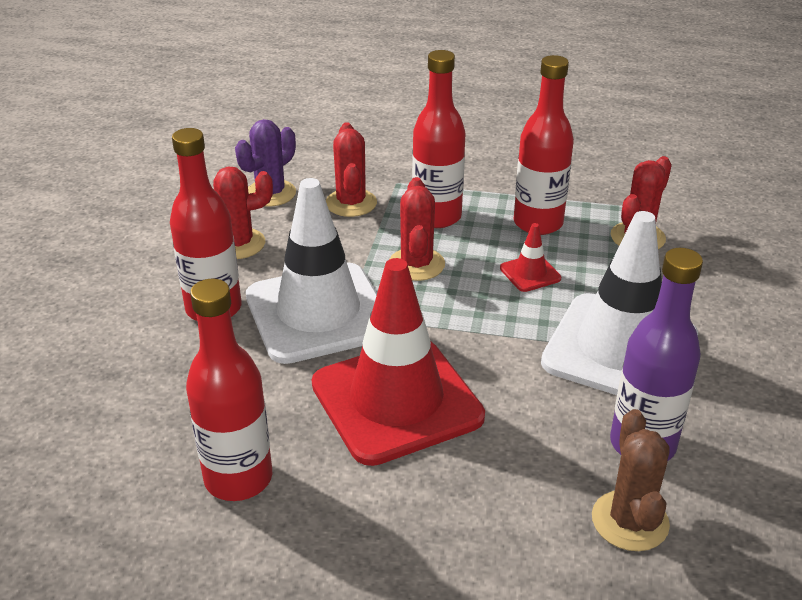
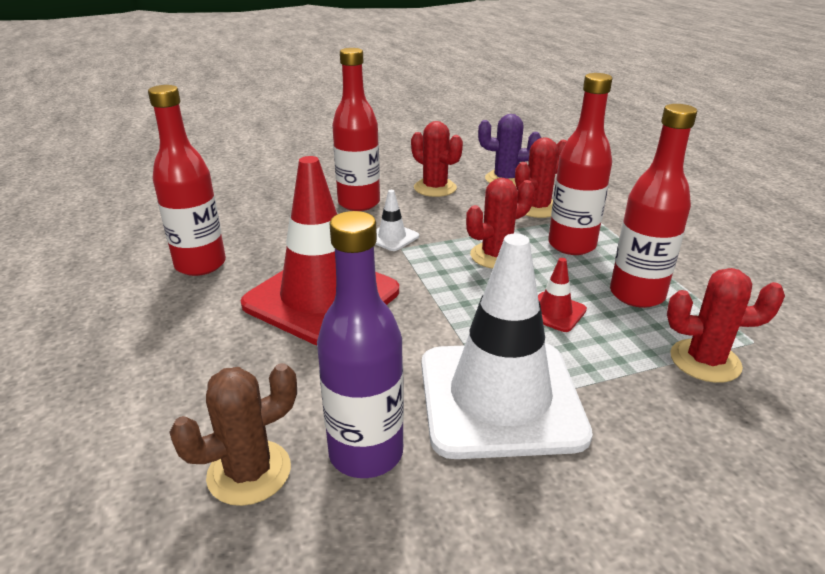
camera: 60 degrees right, 5 degrees down
(318, 313) = (392, 237): white traffic cone -> white traffic cone, size x0.41

